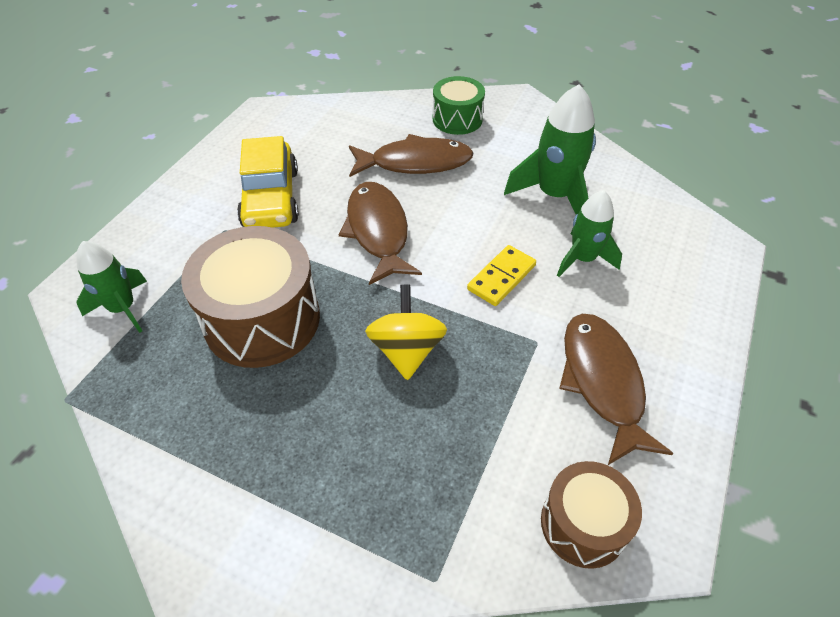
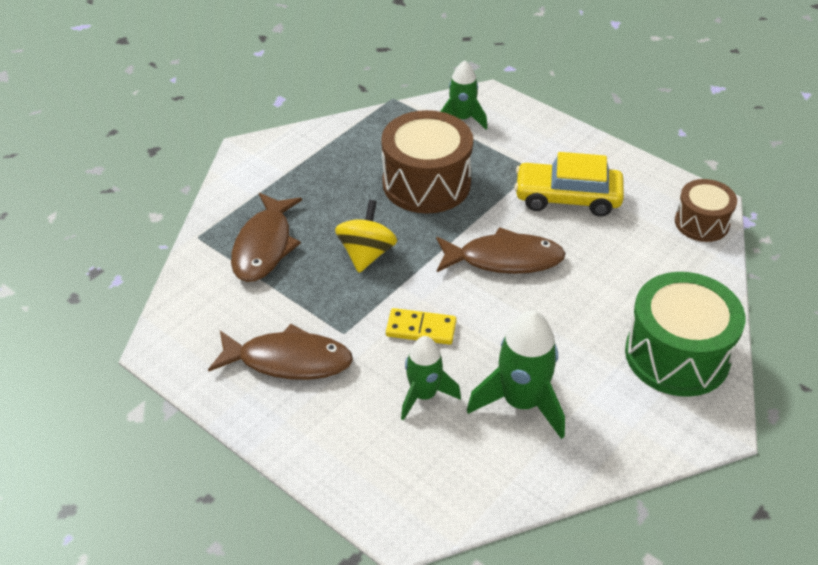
camera: 105 degrees right, 5 degrees down
(406, 350) = (366, 254): yellow spinning top -> yellow spinning top turned 90 degrees counterclockwise
(415, 163) = (600, 303): brown fish -> brown fish (264, 246)
(457, 119) = (677, 355): green drum -> green drum, size x1.71
(501, 277) = (421, 329): yellow domino -> yellow domino turned 45 degrees counterclockwise
(583, 524) = (192, 312): brown drum -> brown drum (701, 223)

